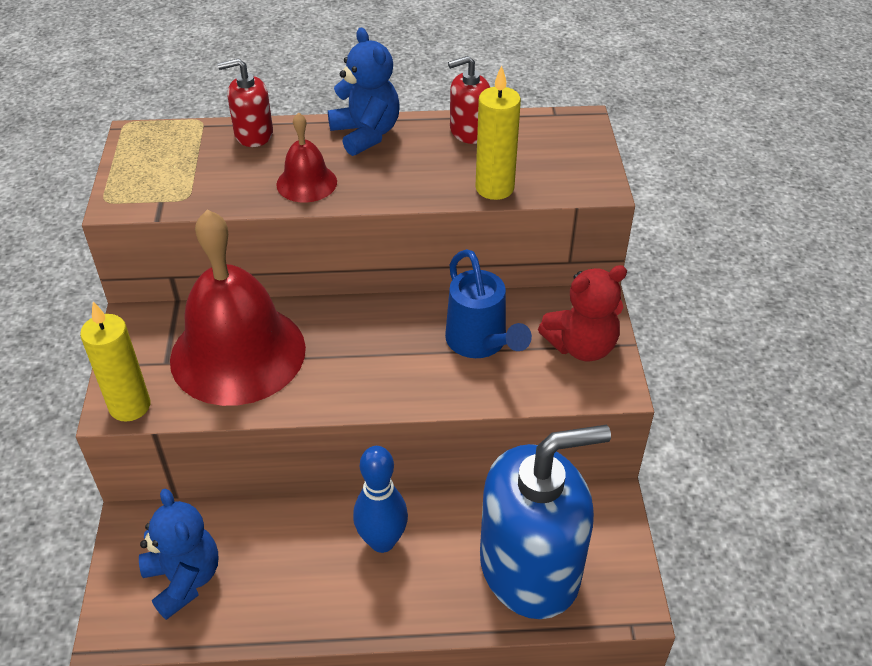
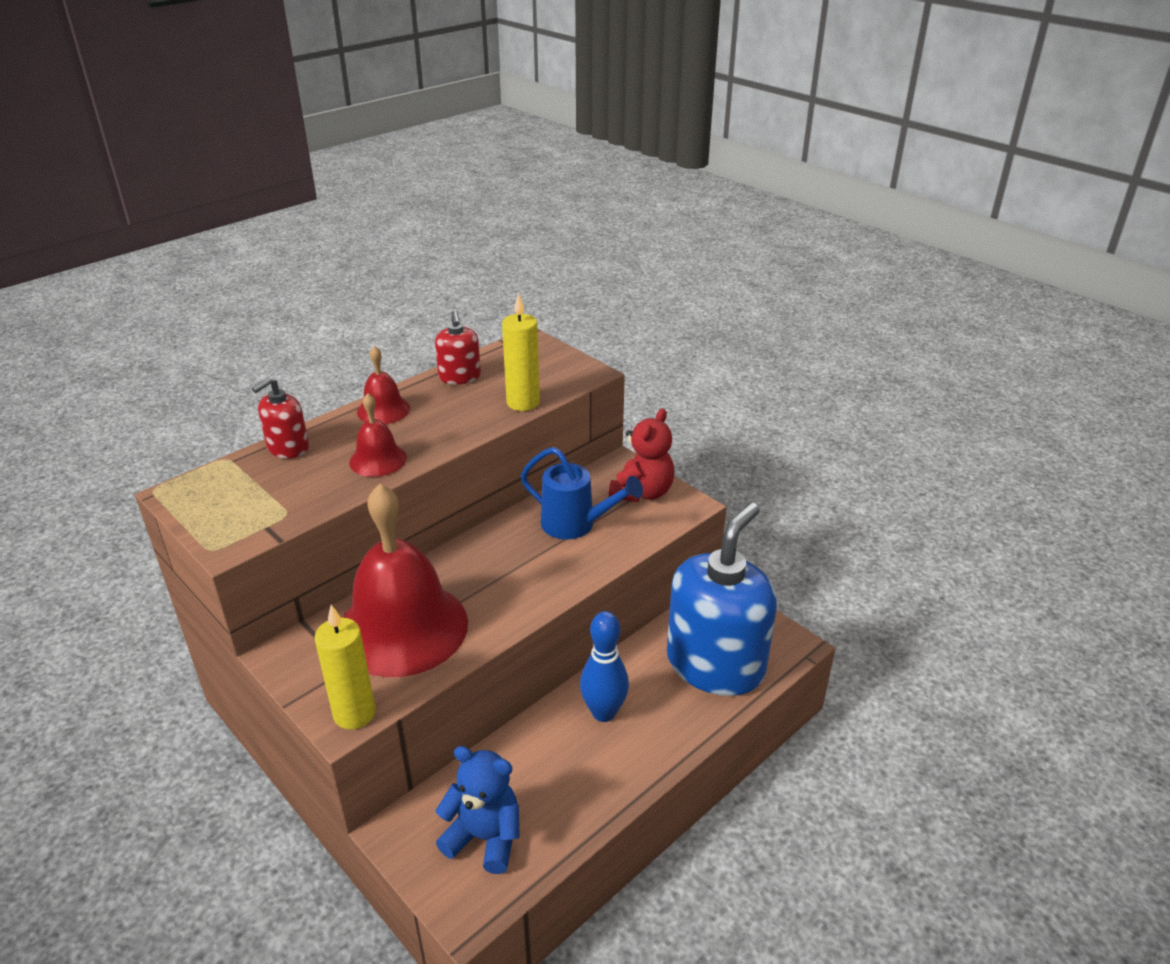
camera: 40 degrees left, 10 degrees down
(366, 134) = (383, 410): blue teddy bear -> red bell
(469, 131) = (459, 377): red soap dispenser -> red soap dispenser turned 45 degrees counterclockwise

